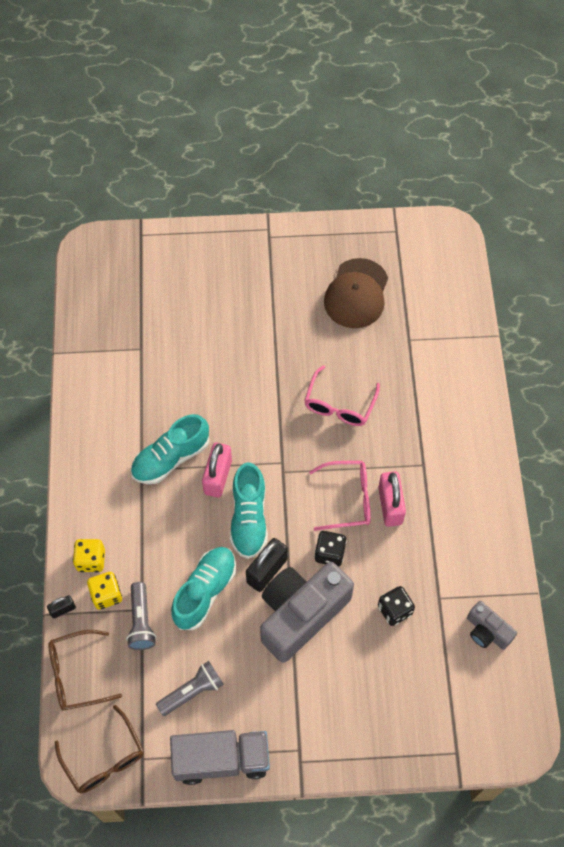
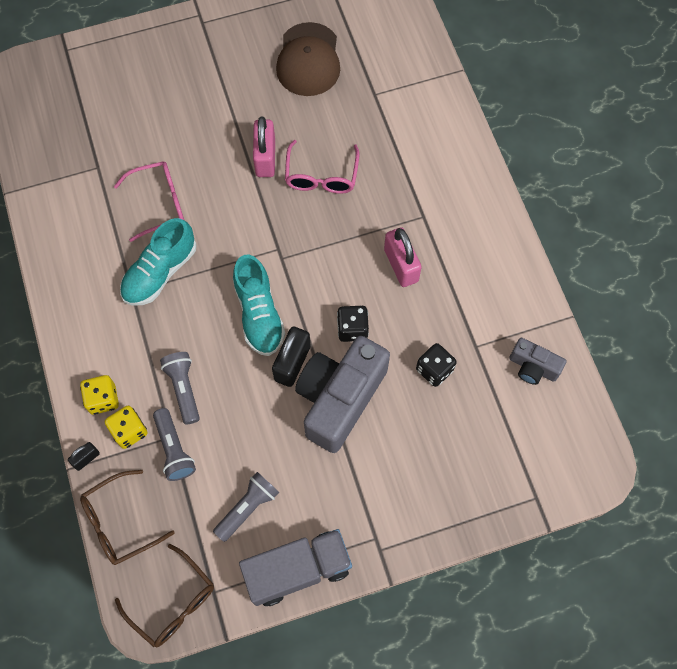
camera: 15 degrees left, 5 degrees up
(164, 569) = (183, 388): none -> grey flashlight
(205, 591) = (233, 401): turquoise shoe -> none
(218, 477) = (215, 280): pink padlock -> pink padlock (265, 158)
(348, 499) = (356, 269): pink glasses -> pink glasses (159, 203)

